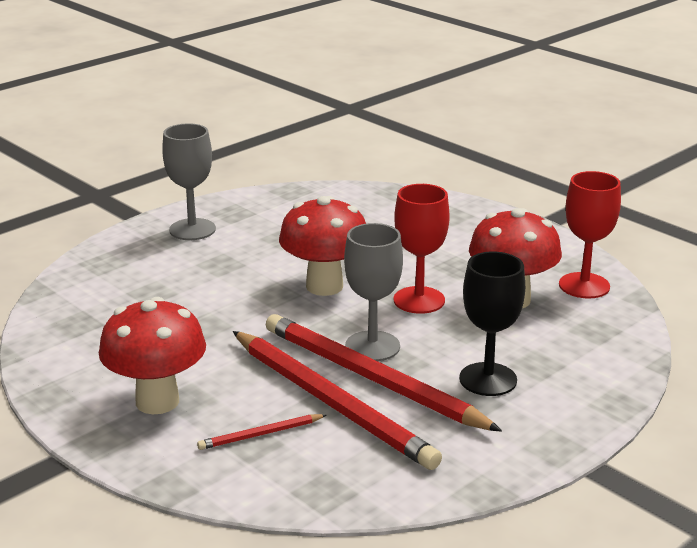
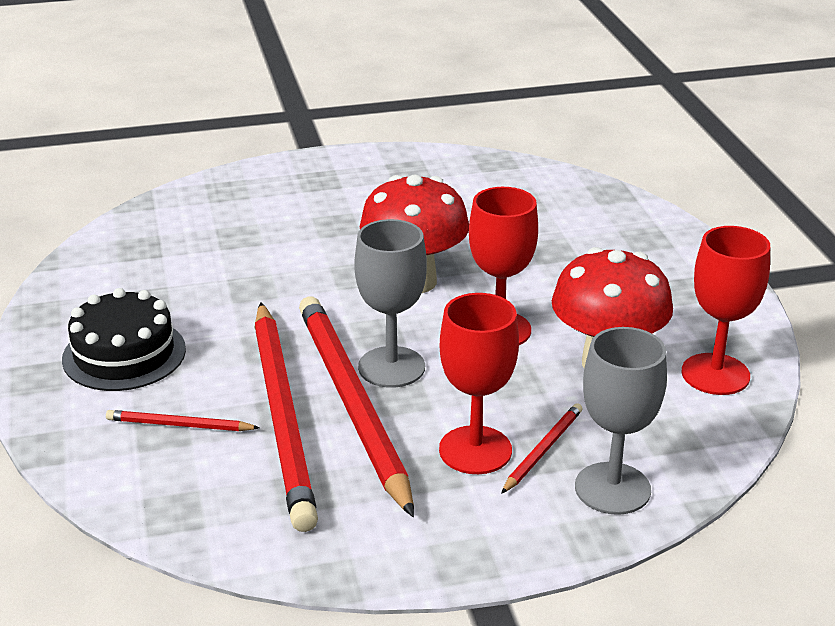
camera: 30 degrees right, 5 degrees up
(157, 401) = (124, 354): red mushroom -> black cake
(192, 229) = (347, 178): grey goblet -> grey goblet (612, 488)
(488, 379) = (475, 450): black goblet -> red goblet
(530, 365) = (542, 450): none -> red pencil

